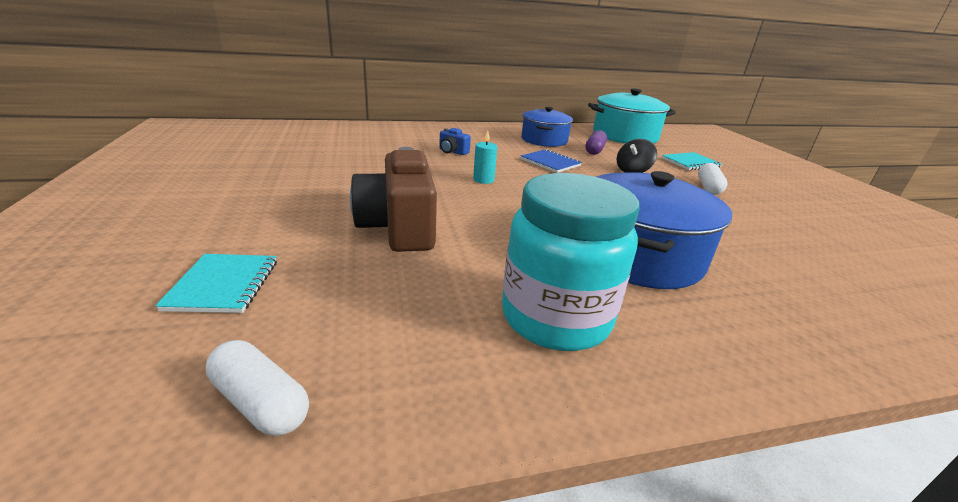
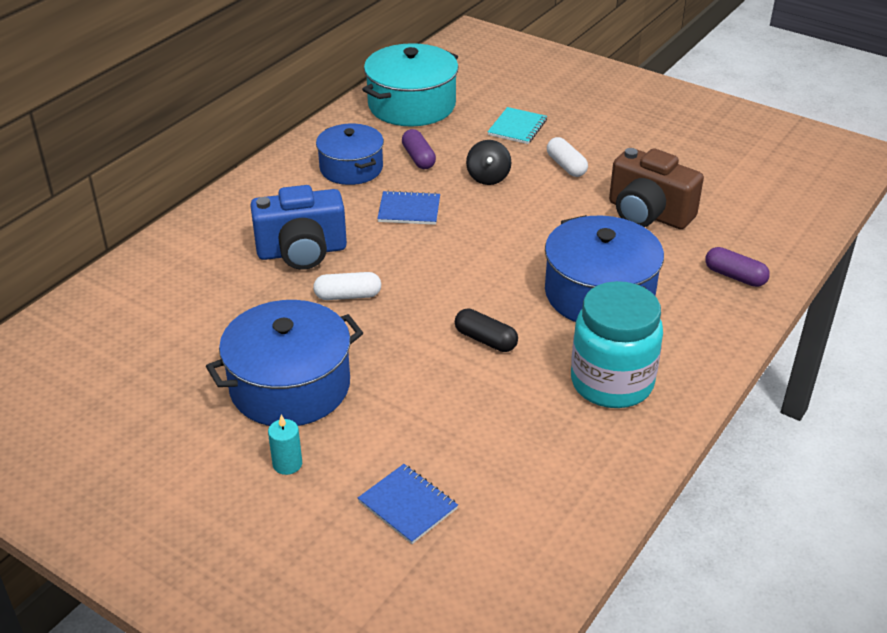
camera: 40 degrees left, 10 degrees up
(223, 285) = (408, 505): turquoise notebook -> blue notebook
(260, 402) = (552, 531): white capsule -> white capsule (348, 296)
(321, 189) = (290, 386): none -> blue pot
(398, 228) = (423, 381): brown camera -> brown camera (648, 214)
(452, 152) = (302, 252): blue camera -> blue camera, size x2.25
(483, 180) = (393, 278): turquoise candle -> turquoise candle (287, 464)
(488, 232) = (485, 340): none -> black capsule
(833, 316) = (735, 276): none -> purple capsule

